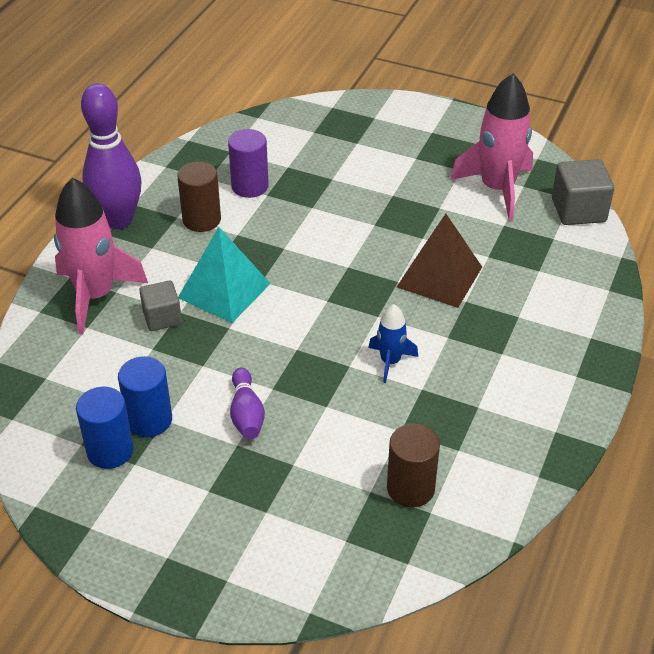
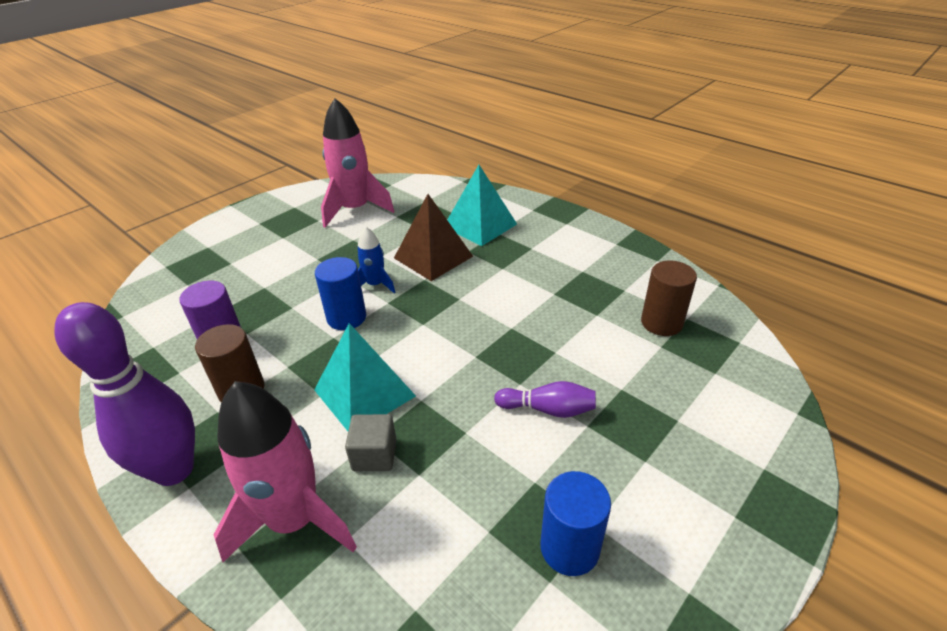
camera: 70 degrees left, 5 degrees down
(149, 420) = (531, 497): blue cylinder -> blue cylinder (346, 318)
(390, 361) = (517, 303): blue rocket -> blue rocket (375, 285)
(524, 298) = (480, 225): none -> turquoise pyramid
(578, 210) = (405, 184): grey cube -> none

